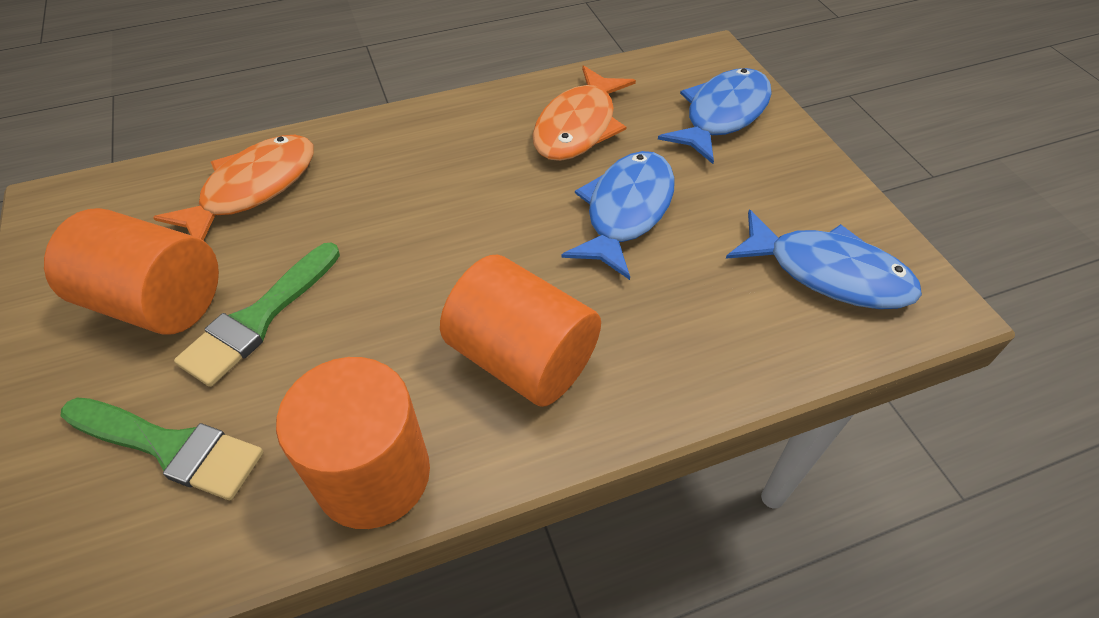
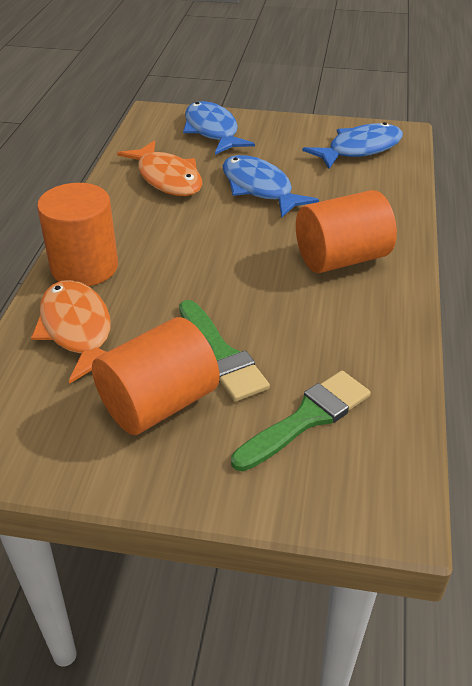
camera: 60 degrees left, 10 degrees down
(373, 475) = (386, 335): orange cylinder -> orange cylinder (84, 267)

